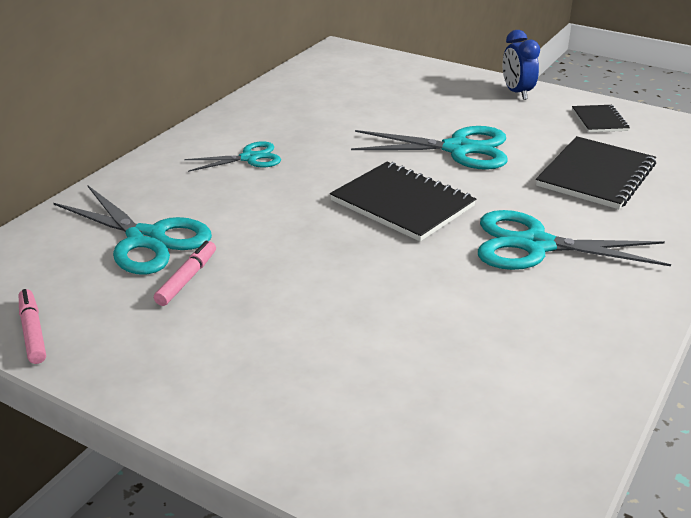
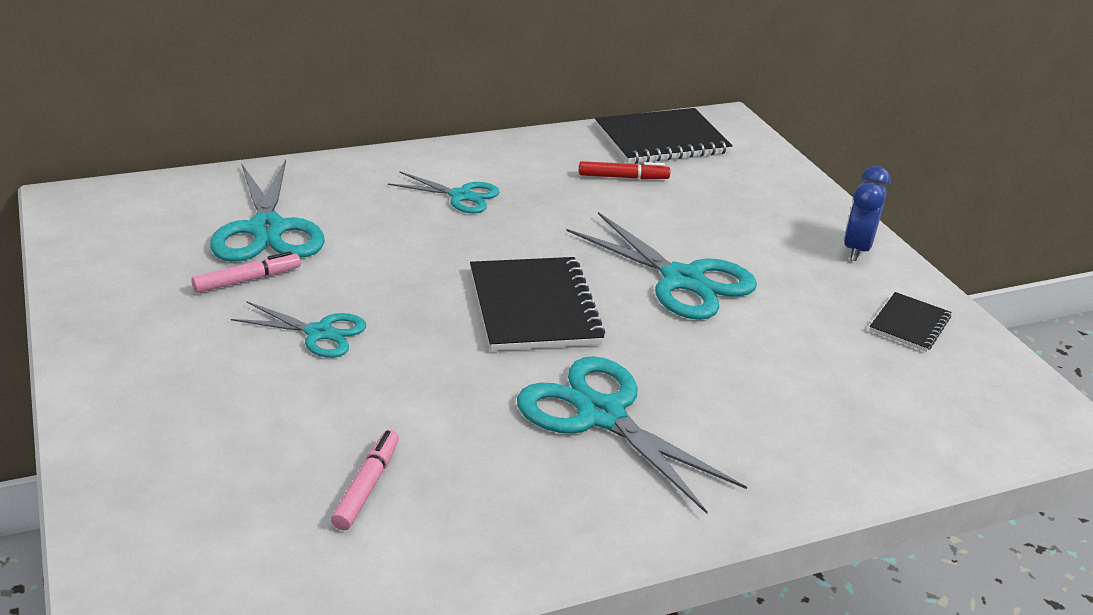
camera: 35 degrees right, 0 degrees up
(33, 332) = (83, 264): pink marker -> pink marker (367, 486)
(295, 287) = (319, 333): none -> turquoise scissors
(332, 105) = (623, 177): none -> red marker
(596, 175) = (796, 381): black notebook -> black notebook (662, 140)

